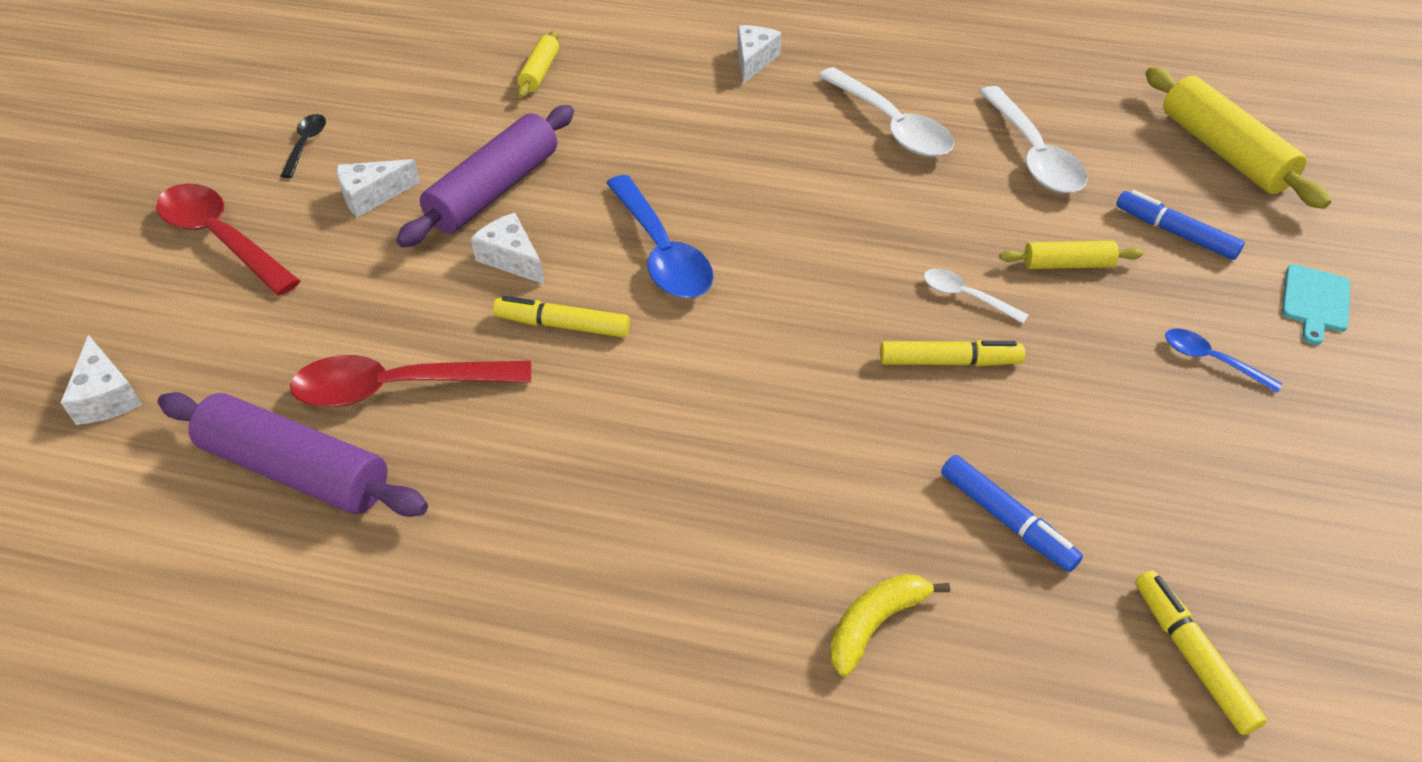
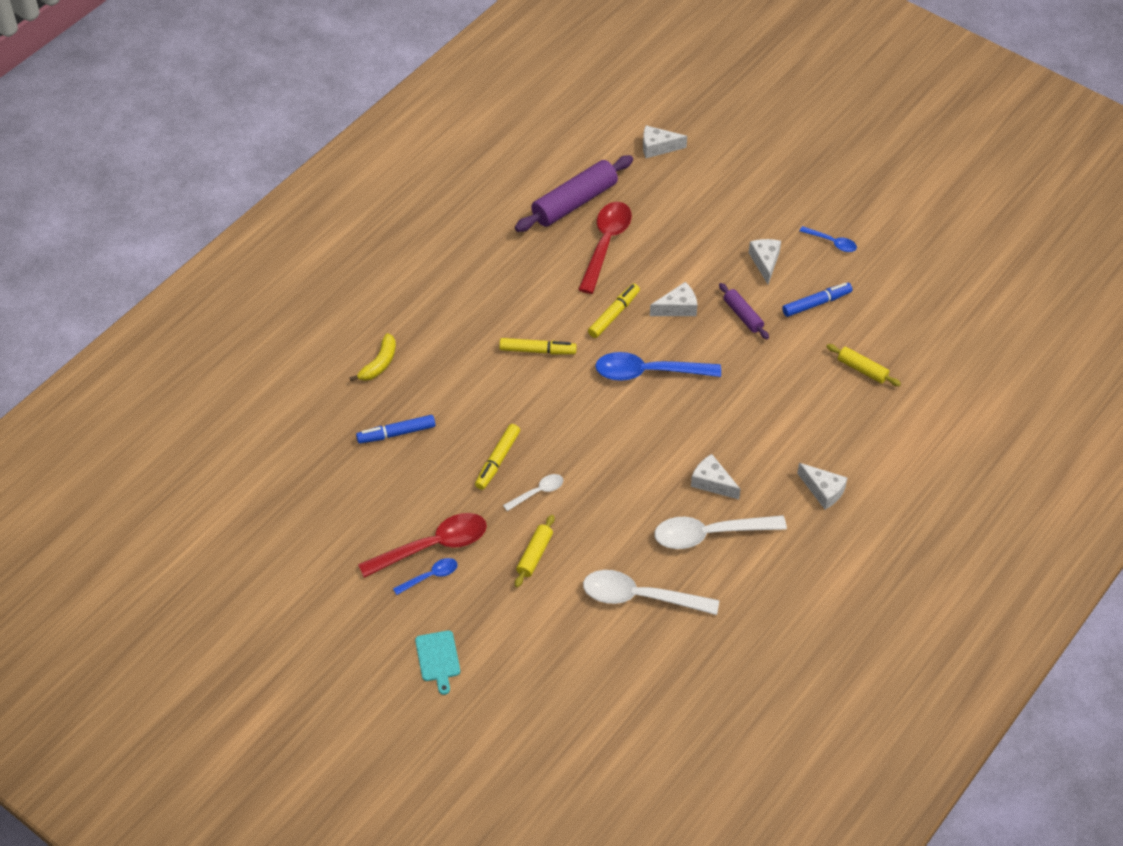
camera: 115 degrees right, 5 degrees up
(221, 238) = (758, 197): red spoon -> red spoon (433, 546)
(306, 144) = (832, 242): black spoon -> blue spoon
(494, 190) = (743, 315): purple rolling pin -> purple rolling pin, size x0.52
(811, 143) = (712, 482): none -> white cheese
(875, 624) = (379, 364): yellow banana -> yellow banana turned 45 degrees clockwise
(1175, 233) = (529, 627): blue marker -> blue marker (816, 303)
(1191, 656) = (297, 460): yellow marker -> yellow marker (537, 350)
(1223, 152) = (585, 711): yellow rolling pin -> none
(1315, 301) = (438, 659): turquoise cutting board -> turquoise cutting board turned 150 degrees counterclockwise

